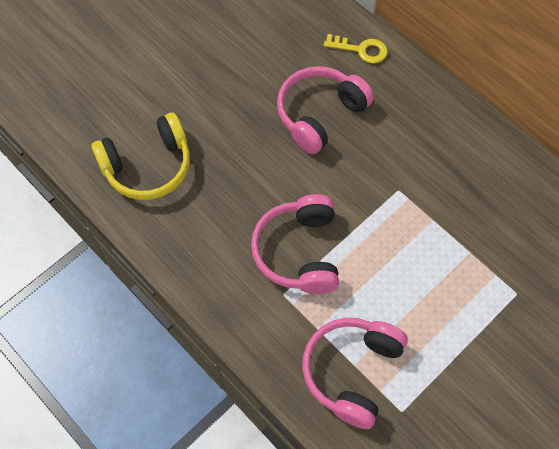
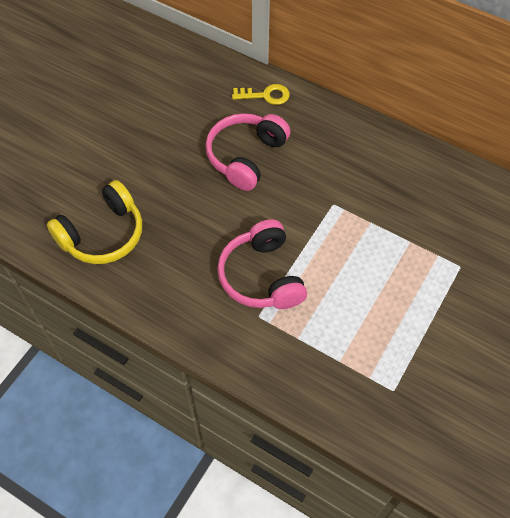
camera: 15 degrees left, 5 degrees down
(351, 371) = (339, 367): pink headphones -> none

